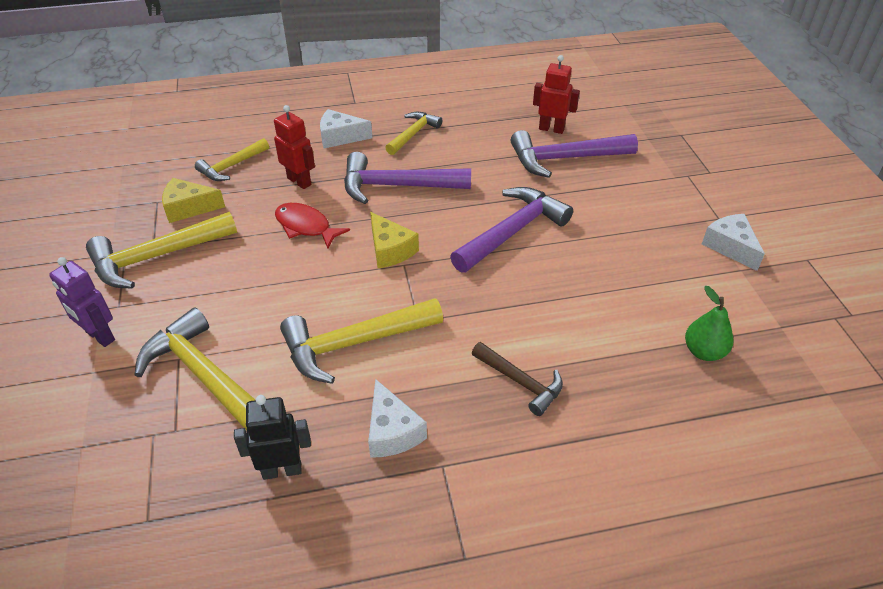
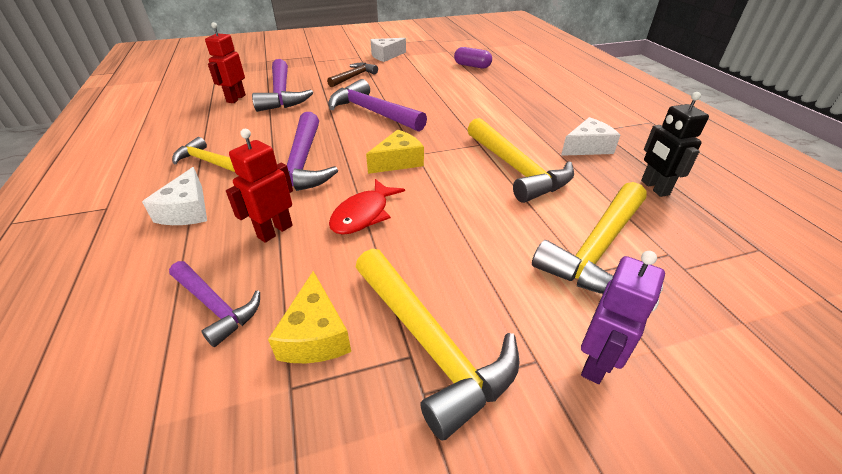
camera: 95 degrees left, 5 degrees down
(232, 166) = (215, 306): yellow hammer -> purple hammer
(520, 382) = (519, 109): brown hammer -> brown hammer (354, 77)
(703, 352) = (472, 66): green pear -> purple capsule

